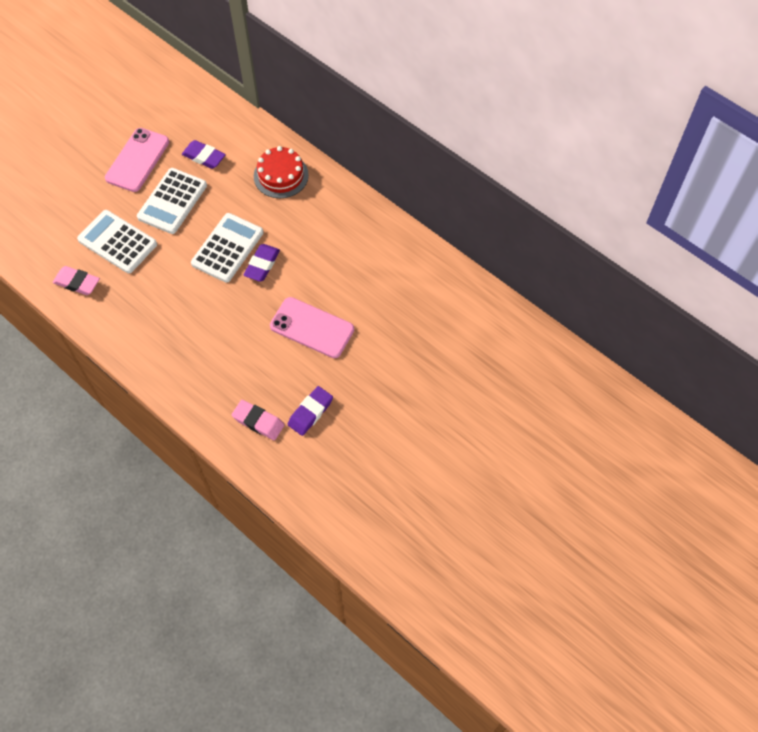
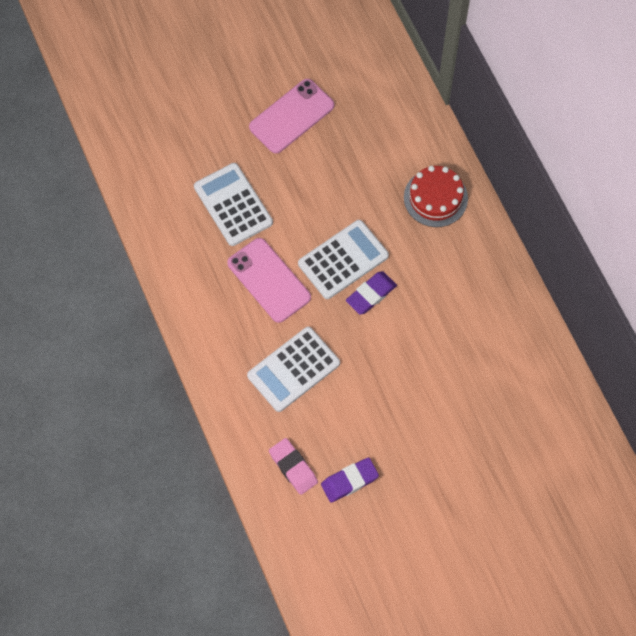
camera: 25 degrees right, 5 degrees up
(77, 283) = (174, 234): pink eraser -> none
(172, 201) = (308, 181): white calculator -> white calculator (293, 369)
(204, 157) = (363, 141): purple eraser -> none
(312, 328) = (391, 388): pink phone -> pink phone (269, 280)

